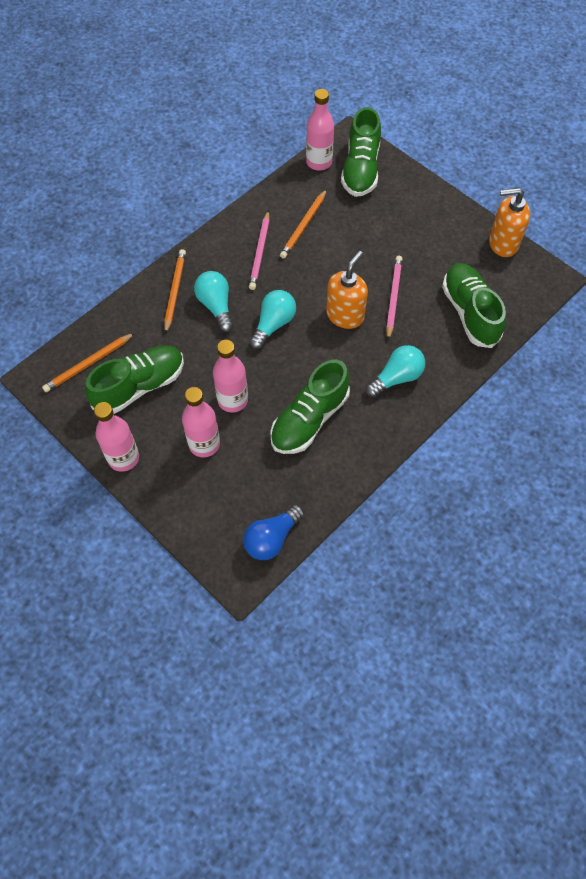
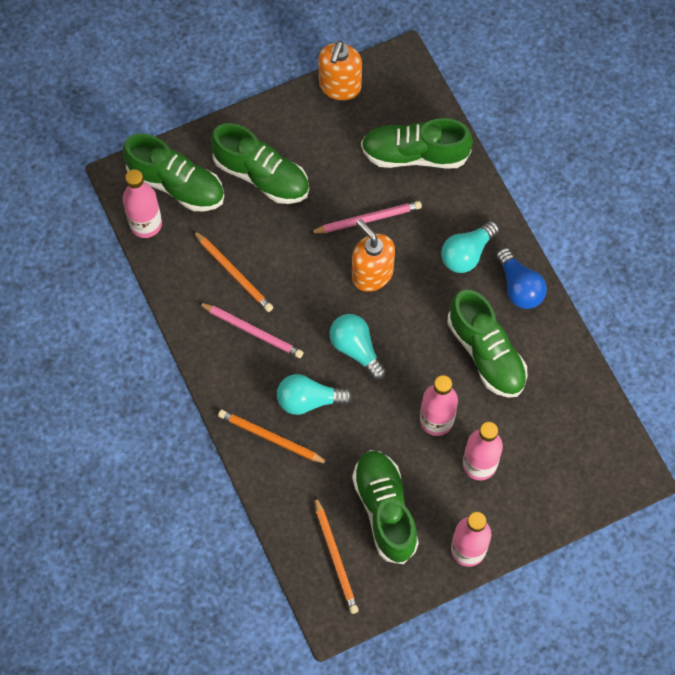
camera: 70 degrees left, 5 degrees up
(272, 538) = (605, 433): blue light bulb -> blue light bulb (519, 287)
(393, 297) = (367, 219): pink pencil -> pink pencil turned 135 degrees clockwise
(395, 218) = (261, 175): none -> green shoe
(396, 378) = (467, 254): turquoise light bulb -> turquoise light bulb turned 120 degrees counterclockwise

